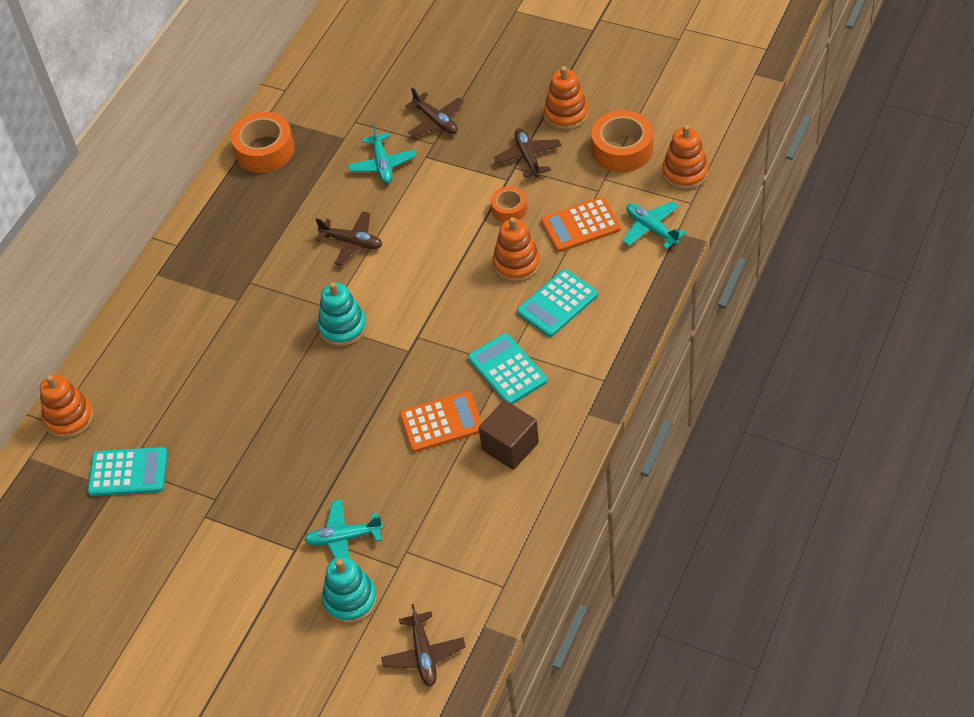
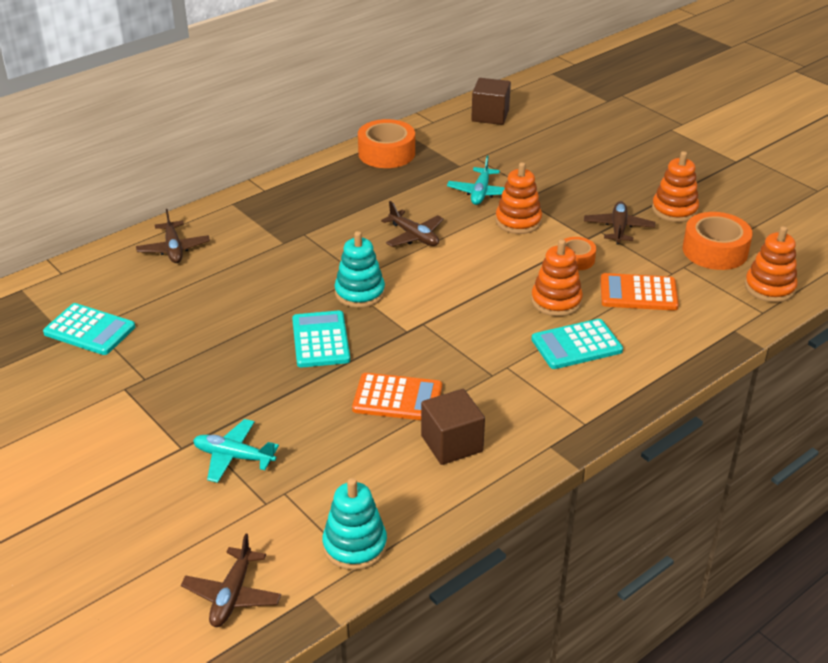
camera: 20 degrees right, 15 degrees down
(69, 418) = (77, 274): orange stacking toy -> orange stacking toy (518, 221)
(336, 60) = (490, 116): none -> brown cube
(350, 600) = (198, 513): turquoise stacking toy -> turquoise stacking toy (355, 546)
(436, 121) = (549, 179): brown plane -> brown plane (173, 249)
(507, 370) = (491, 380): turquoise calculator -> turquoise calculator (320, 340)
(651, 229) = (709, 319): turquoise plane -> none

